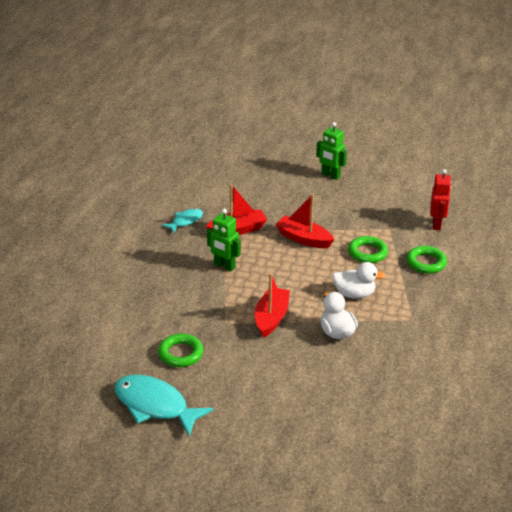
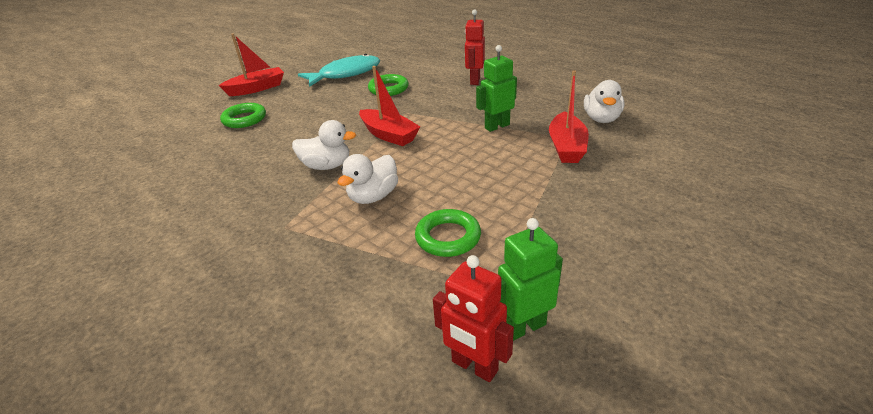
camera: 120 degrees right, 0 degrees up
(136, 301) = (474, 80): none -> red robot
(185, 221) = (601, 119): turquoise fish -> white duck
(303, 239) = (518, 190): red boat -> red boat (257, 88)
(330, 175) = (712, 273): green robot -> green robot (524, 327)
(426, 263) = (376, 293): green ring -> green ring (244, 119)

